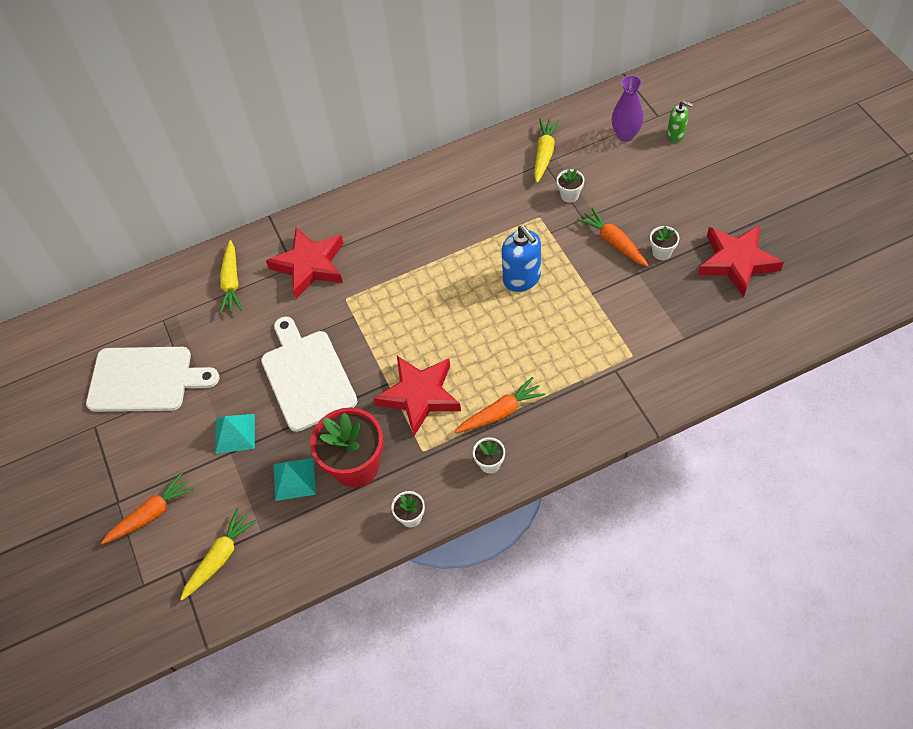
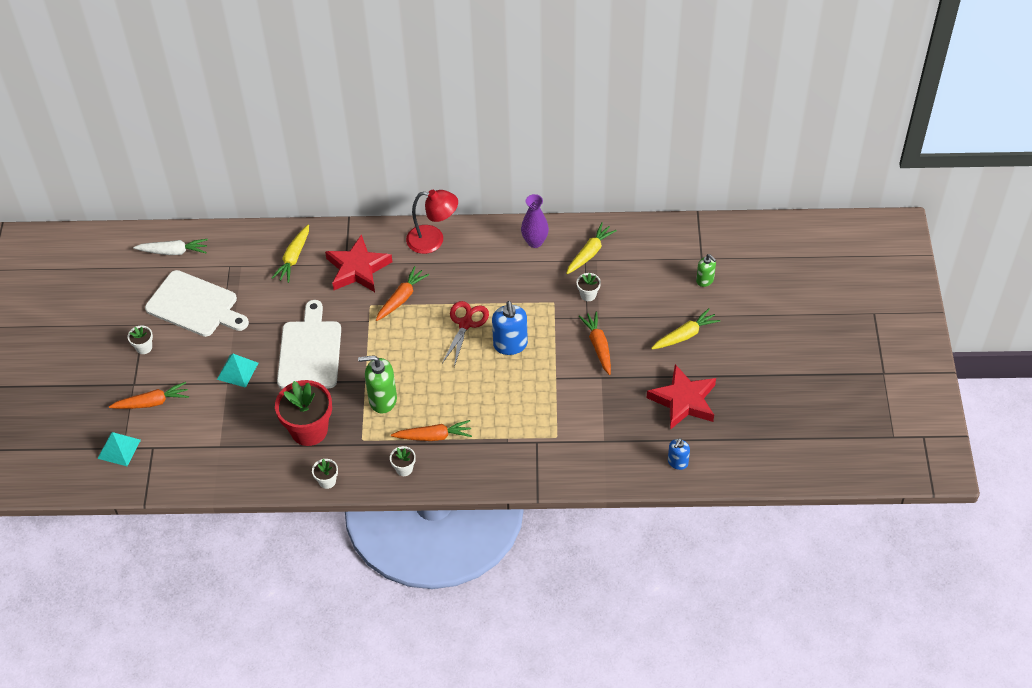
camera: 20 degrees right, 5 degrees down
(89, 330) = (173, 251): none -> white carrot
(220, 557) = (183, 452): yellow carrot -> yellow carrot (685, 335)
(294, 479) = (261, 420): turquoise pyramid -> turquoise pyramid (119, 449)
(374, 204) = (433, 240): none -> red lamp
(376, 277) = (401, 298): none -> orange carrot
(419, 396) = (382, 400): red star -> green soap dispenser
(461, 276) = (465, 324): none -> red scissors
(625, 135) = (664, 264): purple vase -> purple vase (535, 242)
(661, 252) = (630, 369): white flower pot -> white flower pot (144, 347)
(774, 328) = (677, 462): none -> blue soap dispenser

